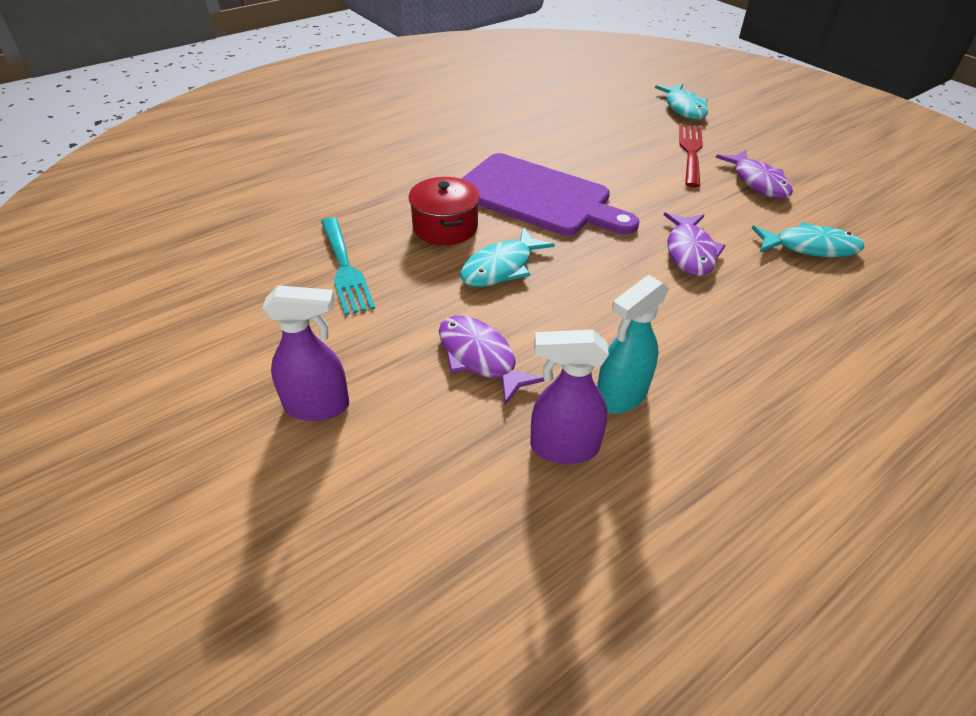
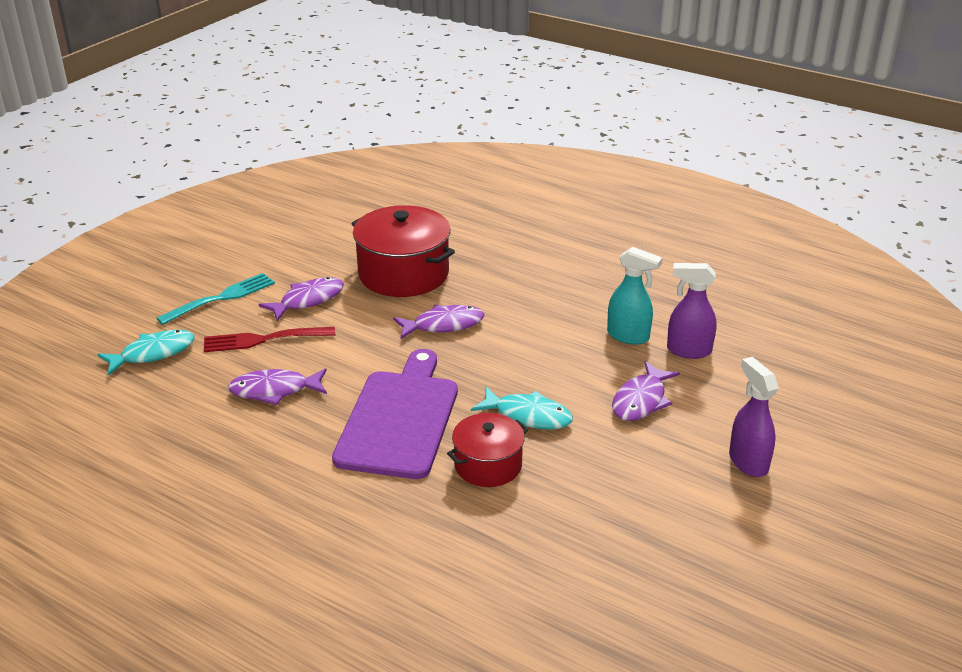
camera: 110 degrees left, 10 degrees down
(345, 268) = (592, 509): turquoise fork -> turquoise fork (221, 298)
(563, 447) = (688, 350): purple spray bottle -> purple spray bottle turned 120 degrees clockwise
(609, 148) = (274, 390): none -> purple fish
(810, 247) = (403, 274): turquoise fish -> red pot

